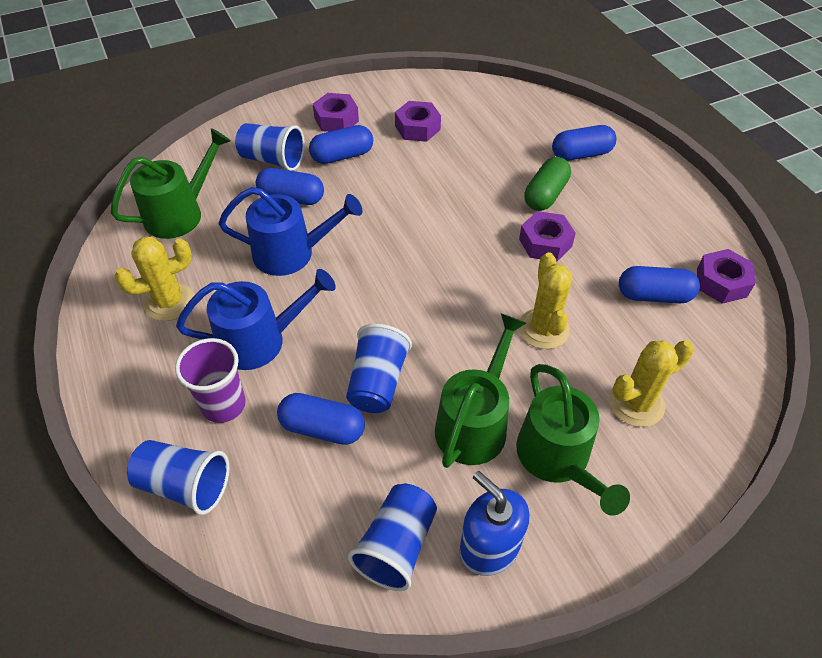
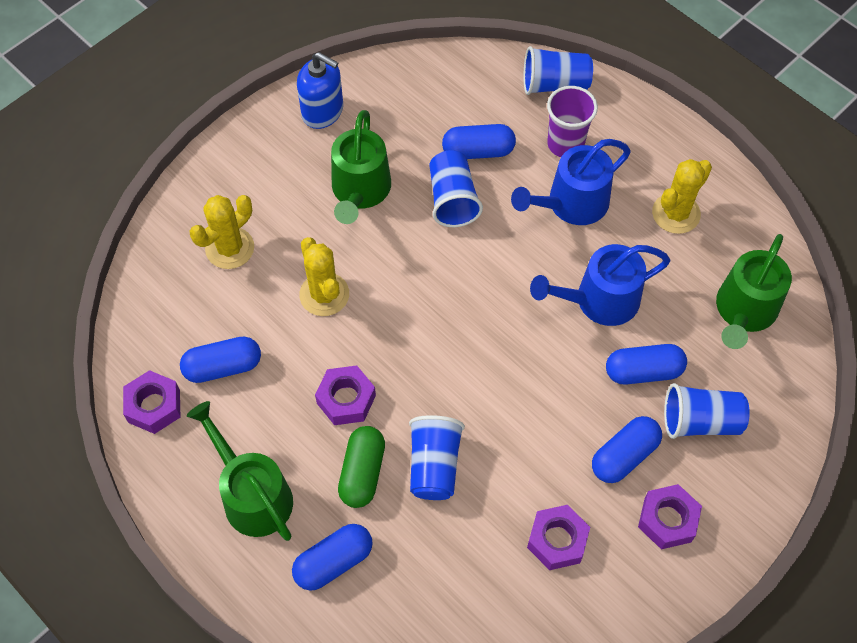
camera: 160 degrees right, 10 degrees up
(396, 545) = (387, 94): blue cup -> blue cup (434, 465)
(557, 458) = (287, 184): green watering can -> green watering can (252, 495)

